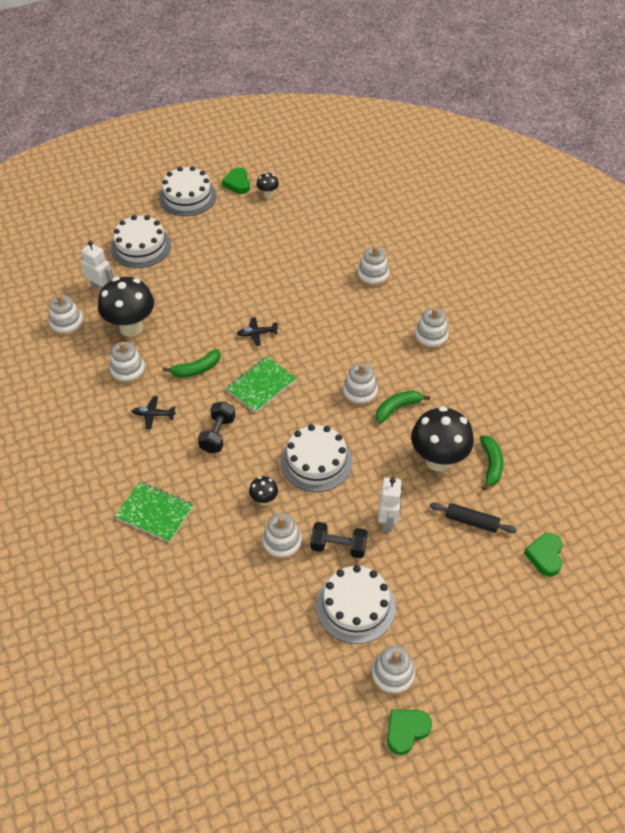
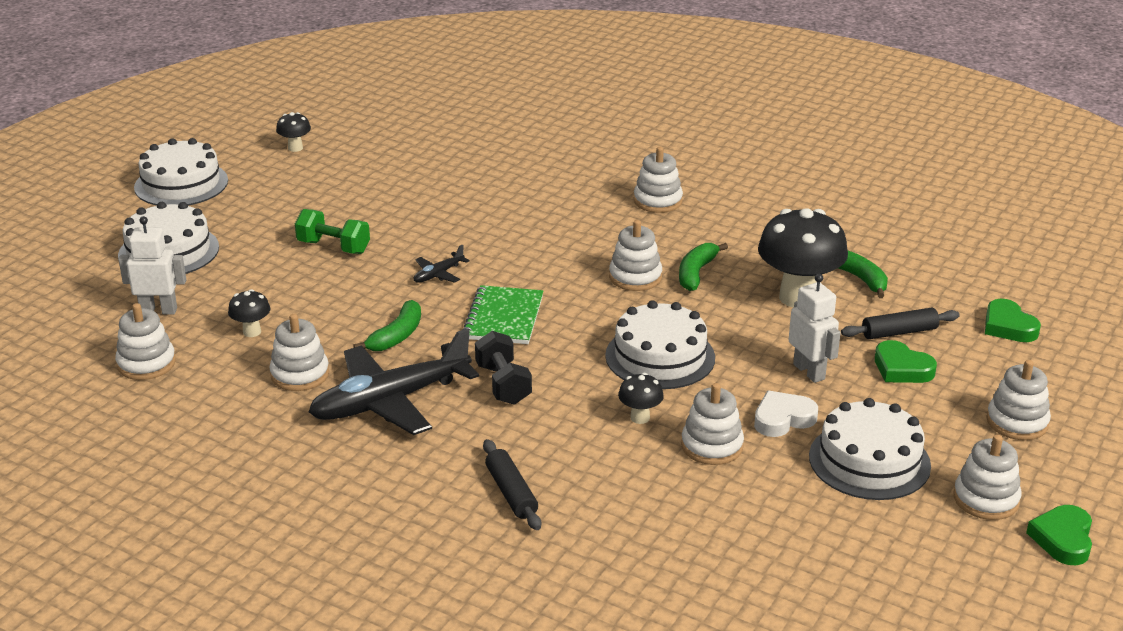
camera: 35 degrees left, 20 degrees down
(131, 328) = (252, 332): black mushroom -> black mushroom, size x0.46
(153, 415) = (390, 401): black plane -> black plane, size x2.39
(155, 513) = (511, 493): green notebook -> black rolling pin
(222, 284) = (333, 247): none -> green dumbbell
(237, 183) = (239, 151): green heart -> green heart (902, 368)
(338, 547) = (783, 419): black dumbbell -> white heart
(373, 276) = (523, 174): white stacking toy -> white stacking toy (1017, 422)

